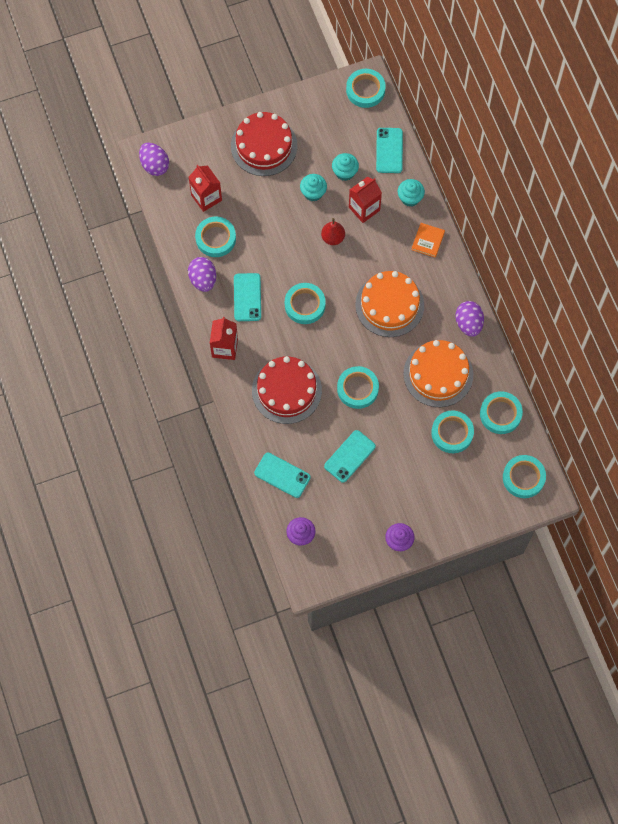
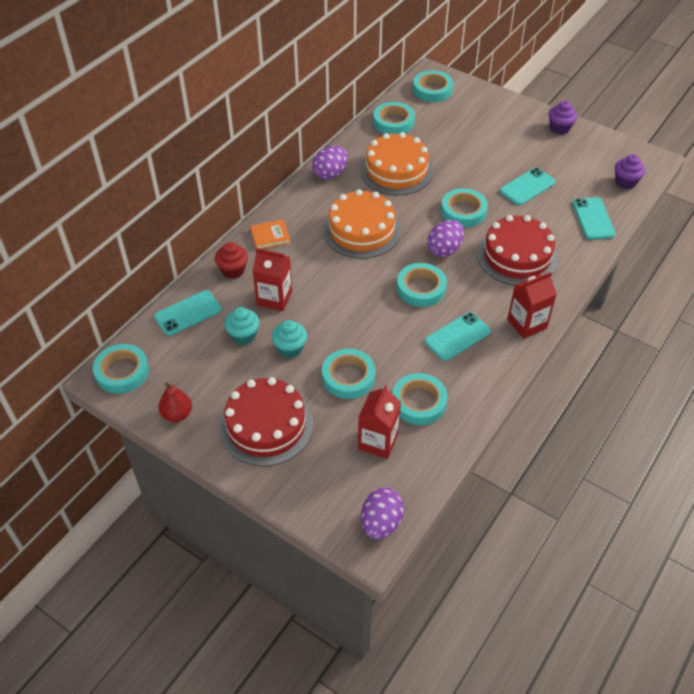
camera: 125 degrees left, 20 degrees down
(203, 279) = (475, 385): purple egg -> purple egg (444, 249)
(333, 238) = (328, 305): red pear -> red pear (177, 414)
(350, 456) = (527, 187): turquoise phone -> turquoise phone turned 45 degrees counterclockwise
(410, 198) = (233, 270): turquoise cupcake -> red cupcake
(452, 433) = (439, 140): turquoise tape -> turquoise tape (348, 377)

